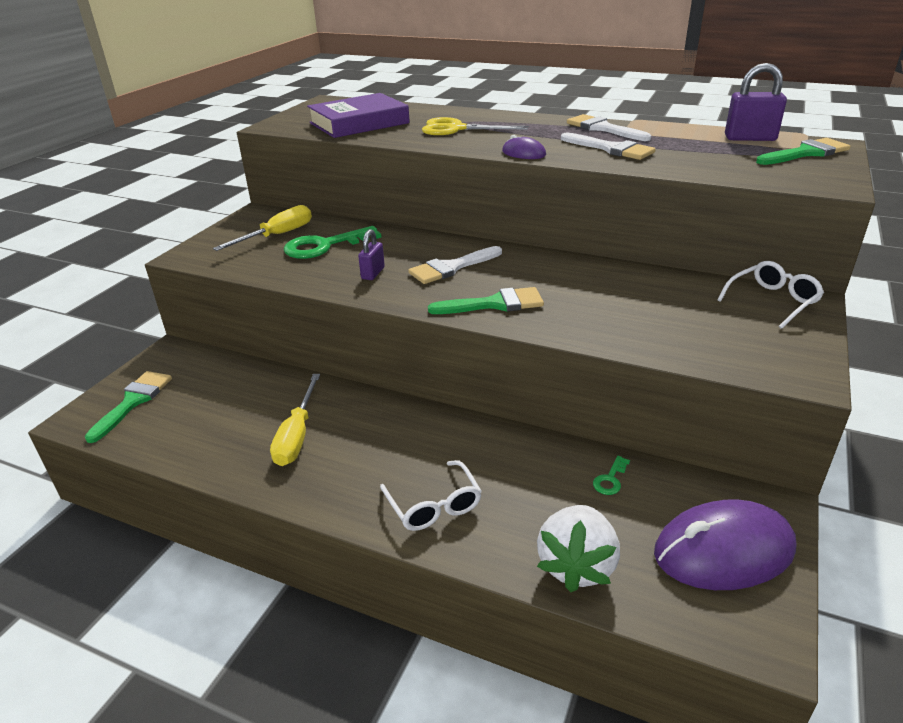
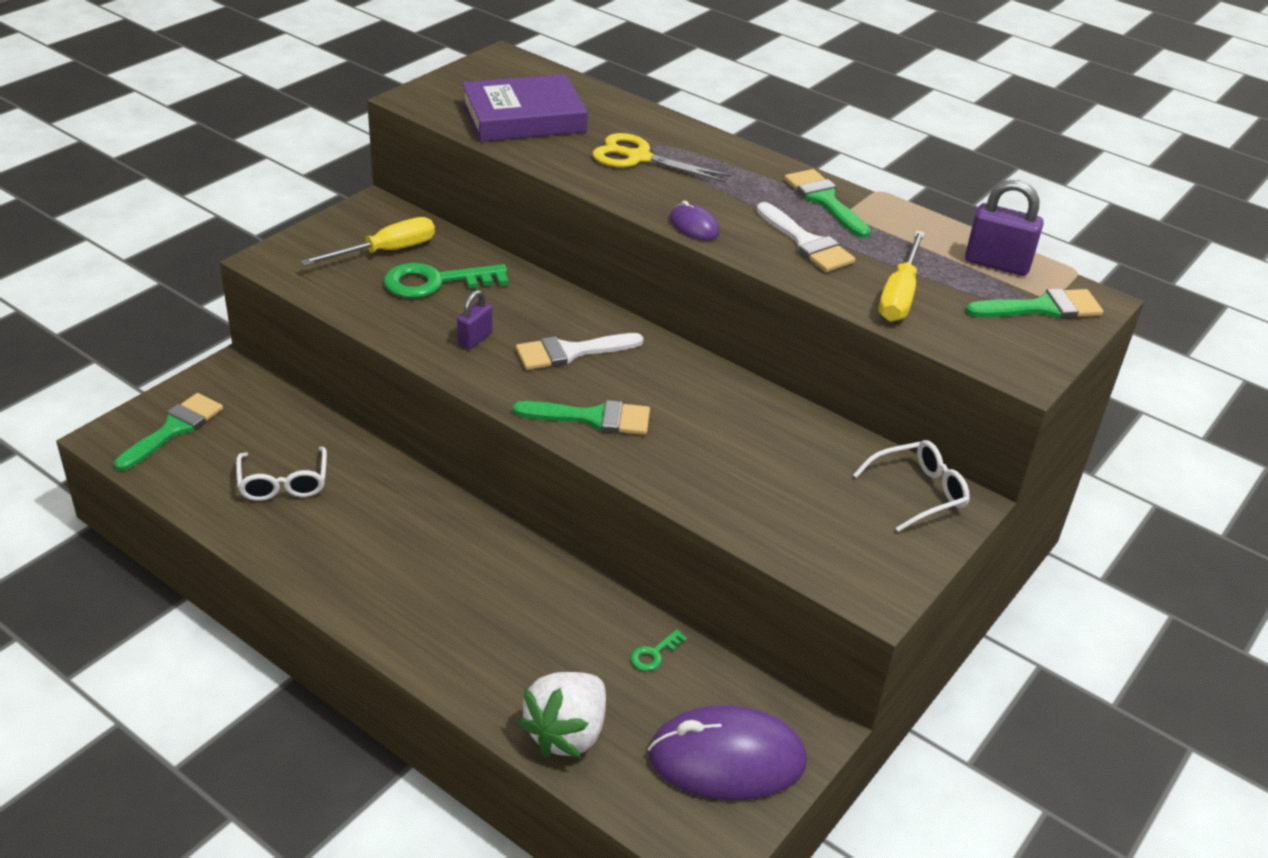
camera: 10 degrees right, 5 degrees up
(297, 435) = (339, 516): yellow screwdriver -> yellow screwdriver (899, 295)
(434, 505) = (452, 634): white glasses -> white glasses (283, 483)
(603, 128) = (824, 201): white brush -> green brush

